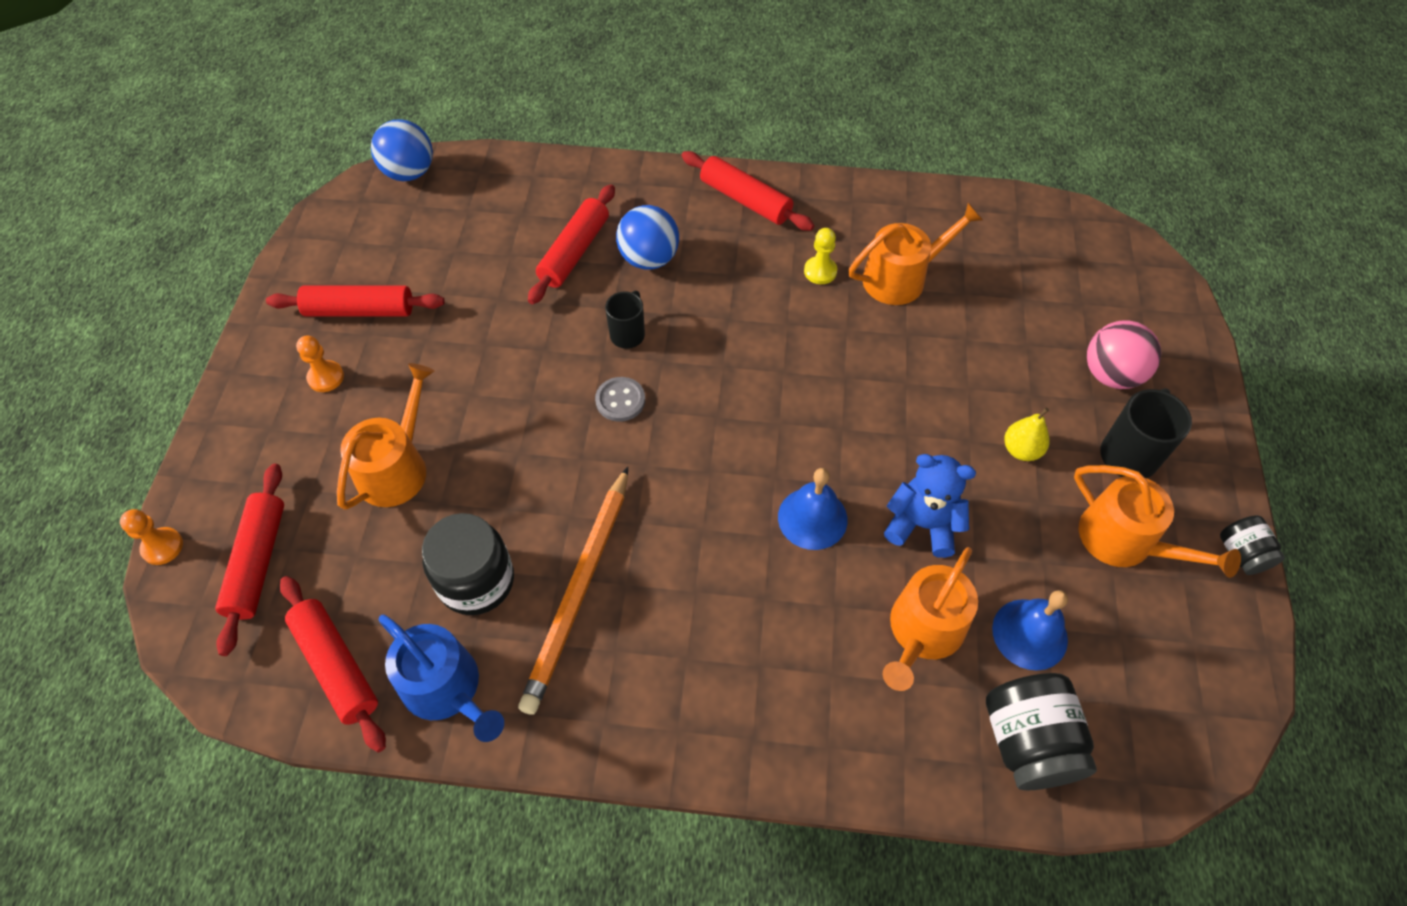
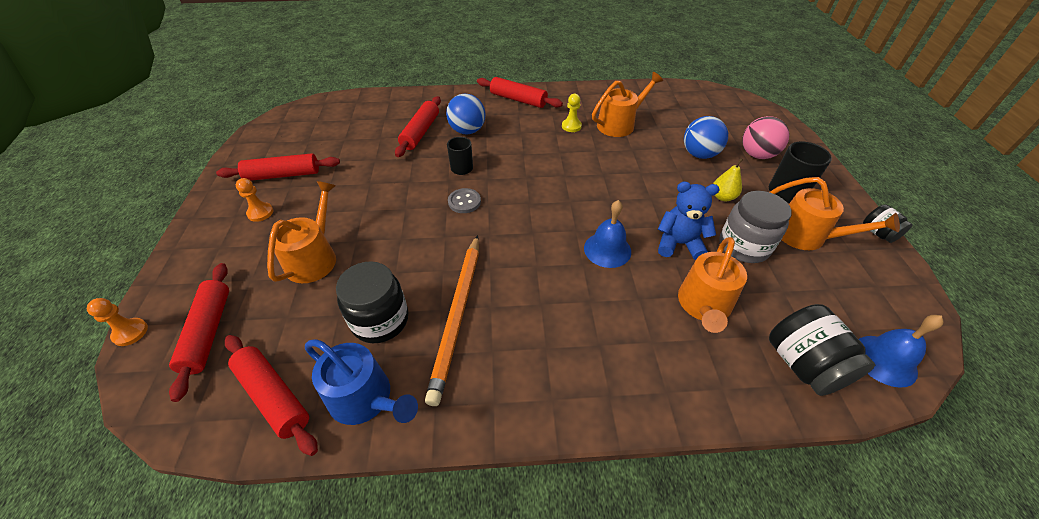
camera: 10 degrees left, 10 degrees down
(409, 173) = (312, 106): blue ball -> blue ball (699, 154)
(1019, 544) = (743, 246): none -> grey jar
(1029, 634) = (773, 296): blue bell -> blue bell (885, 360)

